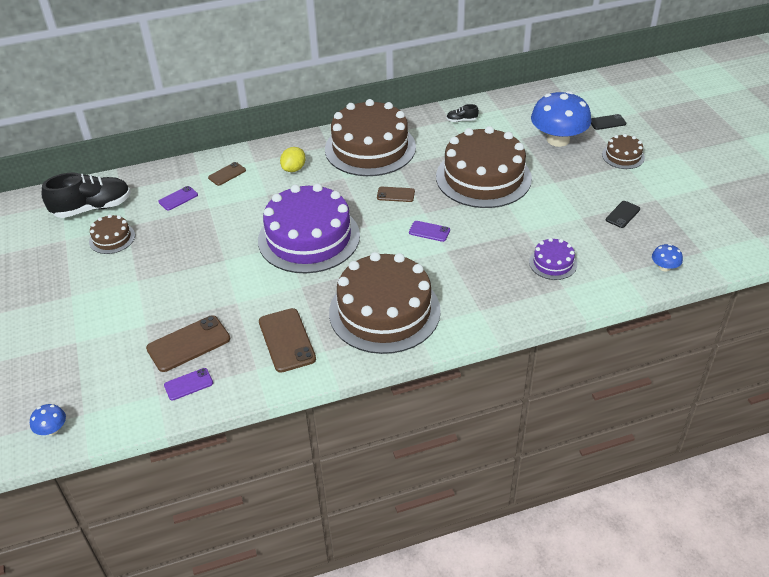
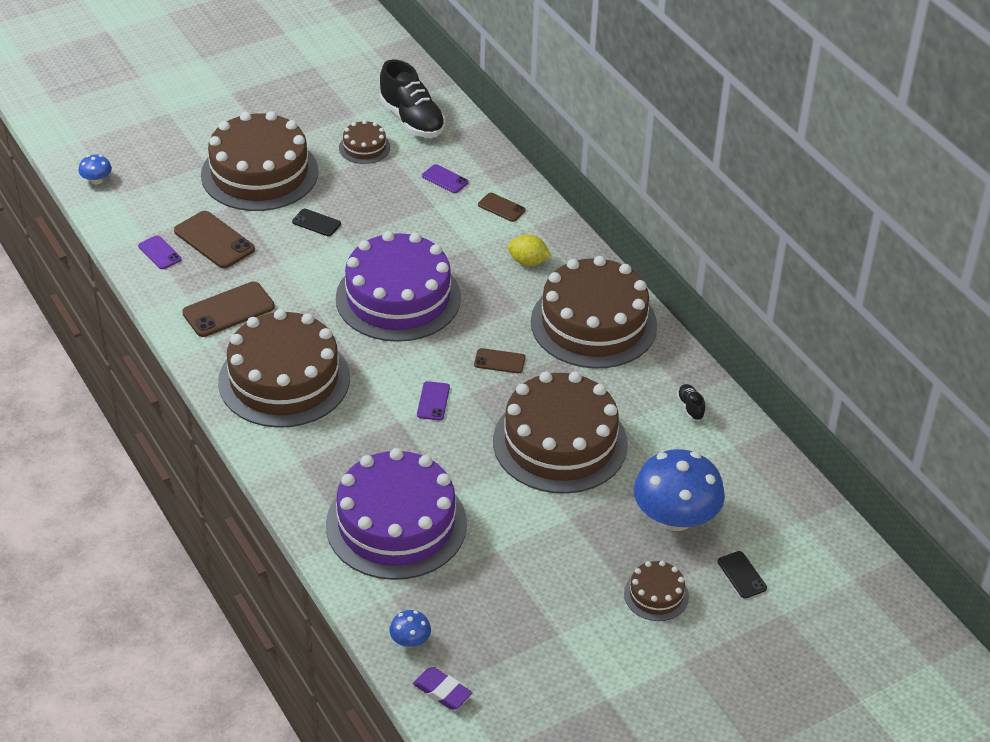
camera: 75 degrees right, 0 degrees up
(109, 306) = (259, 173): none -> brown cake
(395, 194) = (499, 361): brown phone -> brown phone turned 75 degrees counterclockwise
(553, 263) = (396, 524): purple cake -> purple cake, size x2.24
(622, 214) = (514, 595): black phone -> black phone (316, 223)
(709, 257) = (442, 691): none -> purple eraser

